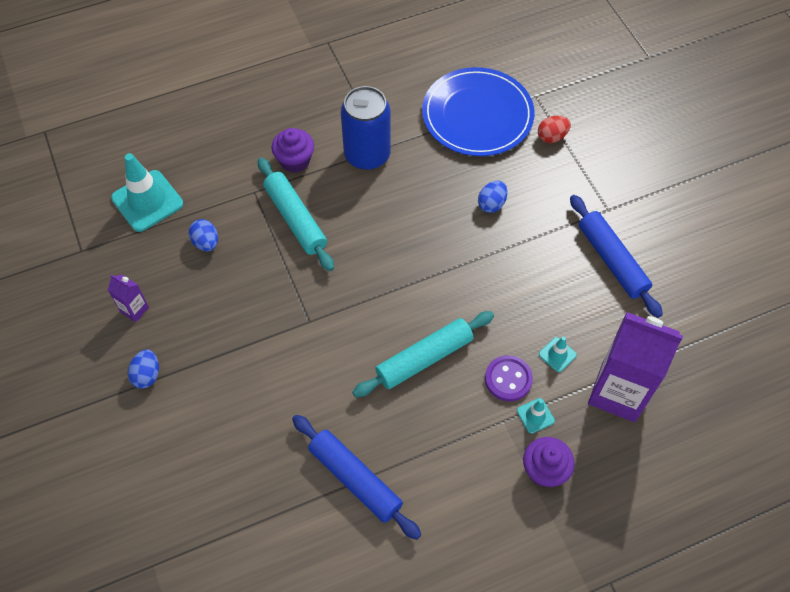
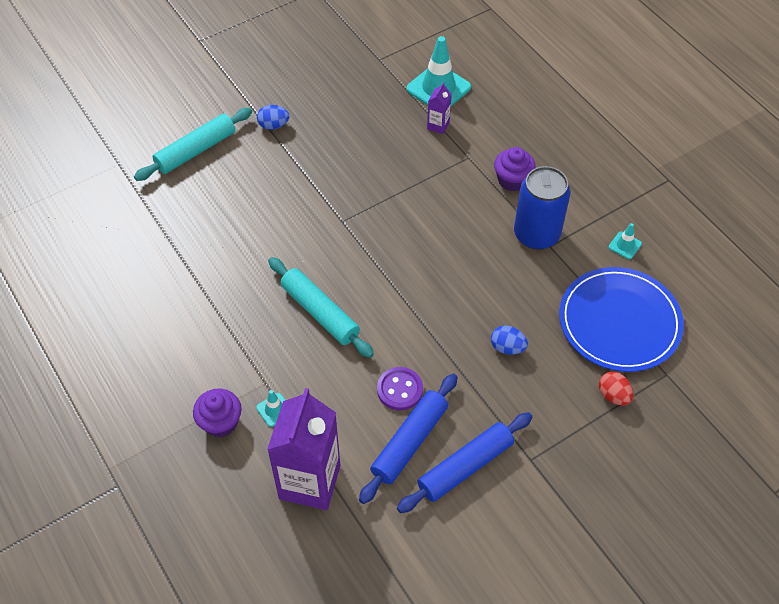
camera: 80 degrees right, 5 degrees down
(134, 310) = (331, 104): purple carton -> purple carton (438, 125)
(206, 242) = (406, 135): blue egg -> none
(295, 219) = (447, 192): turquoise rolling pin -> turquoise rolling pin (196, 150)
(355, 479) = (198, 278): blue rolling pin -> blue rolling pin (409, 442)
(508, 379) = (309, 383): purple button -> purple button (399, 389)
(557, 354) = (343, 423): turquoise traffic cone -> turquoise traffic cone (625, 245)

